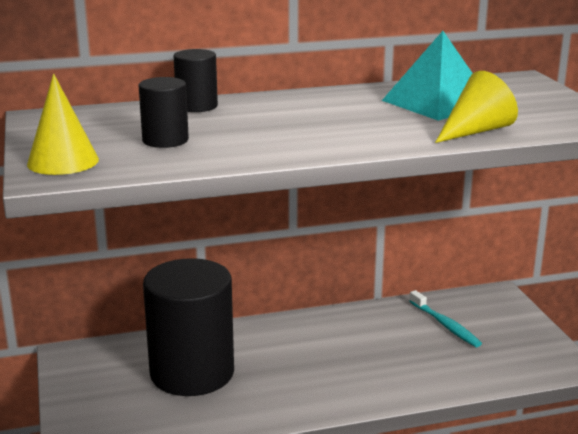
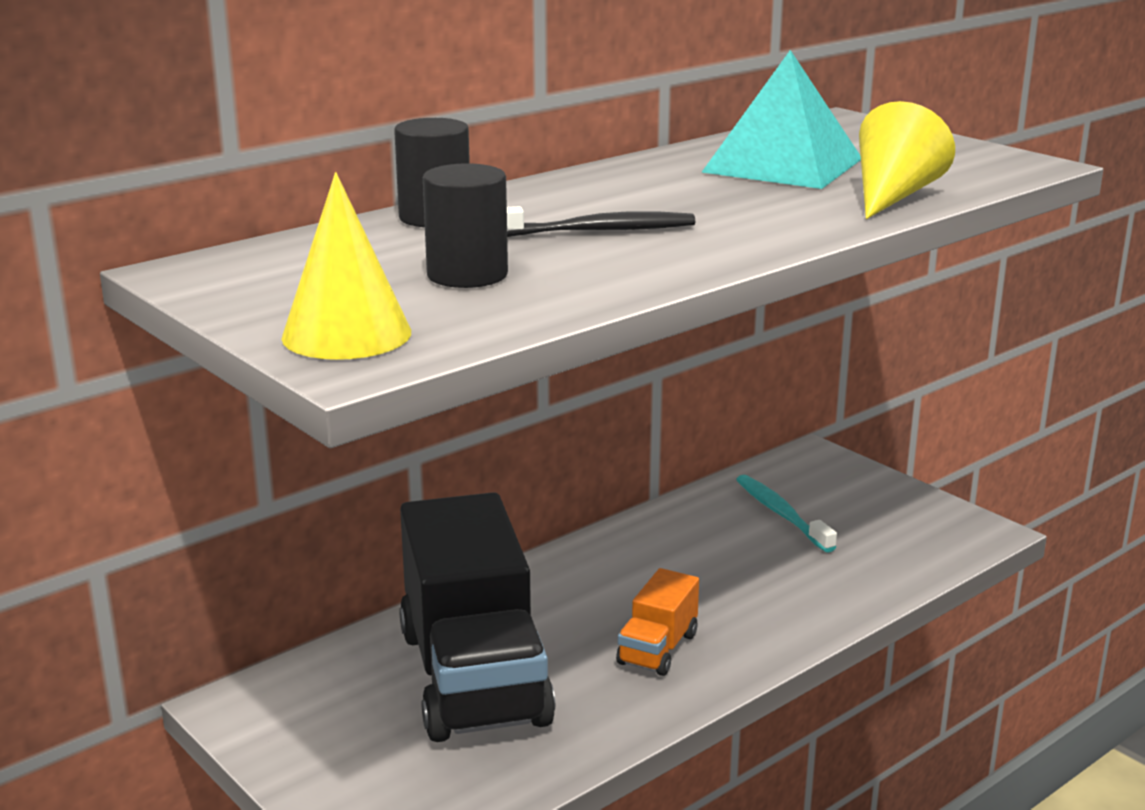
camera: 25 degrees left, 0 degrees up
(192, 372) = (474, 677): black cylinder -> black truck
(268, 126) = (595, 231): none -> black toothbrush
(302, 384) = (658, 649): none -> orange truck
(445, 325) = (781, 514): turquoise toothbrush -> turquoise toothbrush turned 150 degrees counterclockwise

